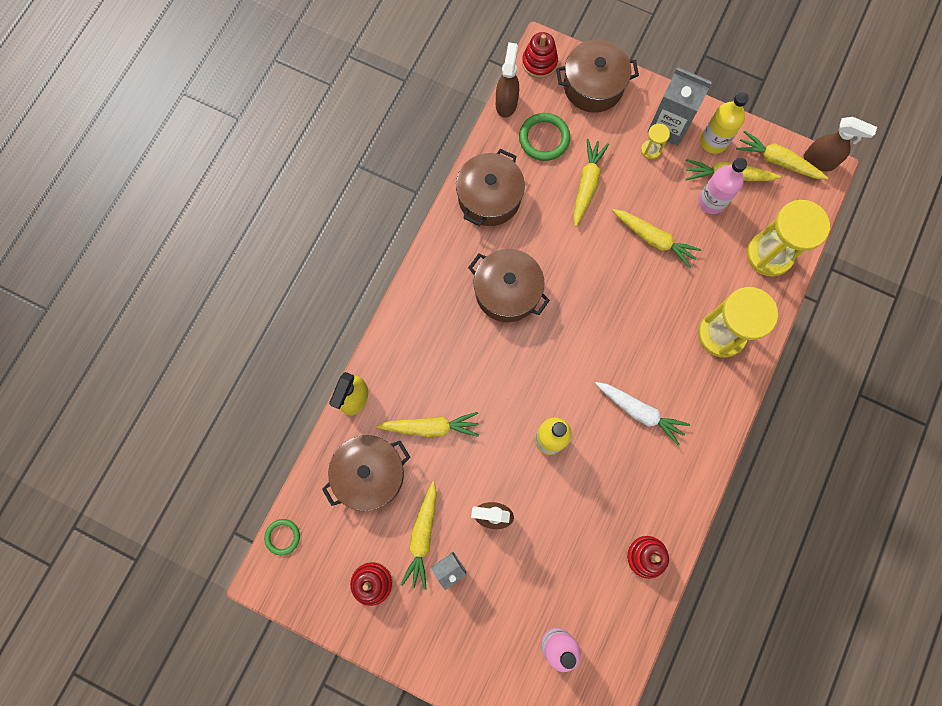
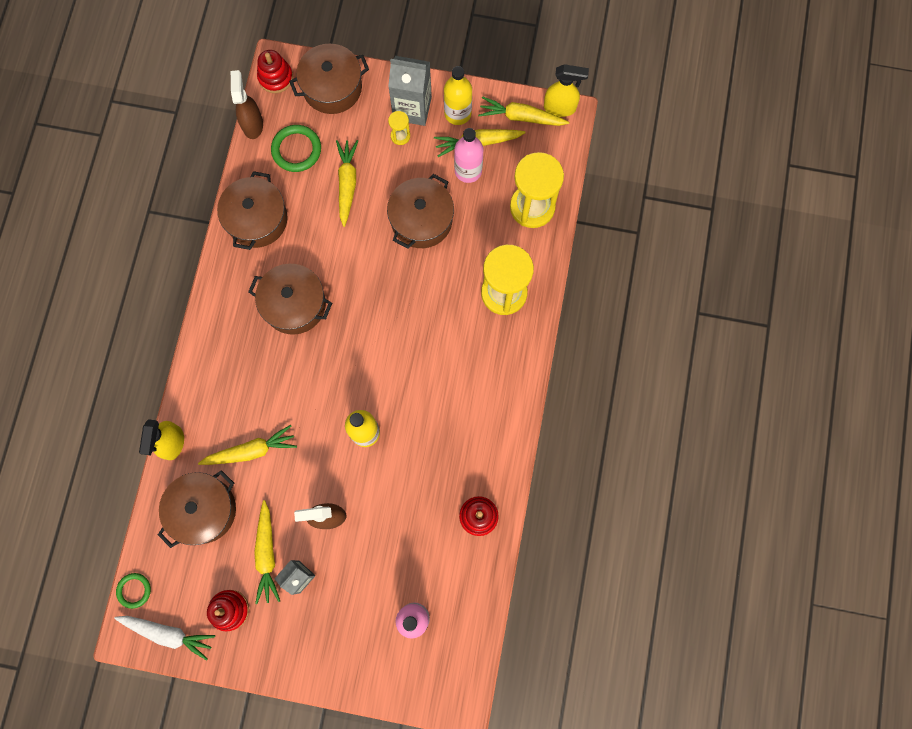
camera: 15 degrees left, 0 degrees up
(639, 412) = (443, 385): white carrot -> white carrot (168, 633)
(653, 239) = (421, 220): yellow carrot -> brown pot
(819, 161) = (560, 108): brown spray bottle -> yellow spray bottle

